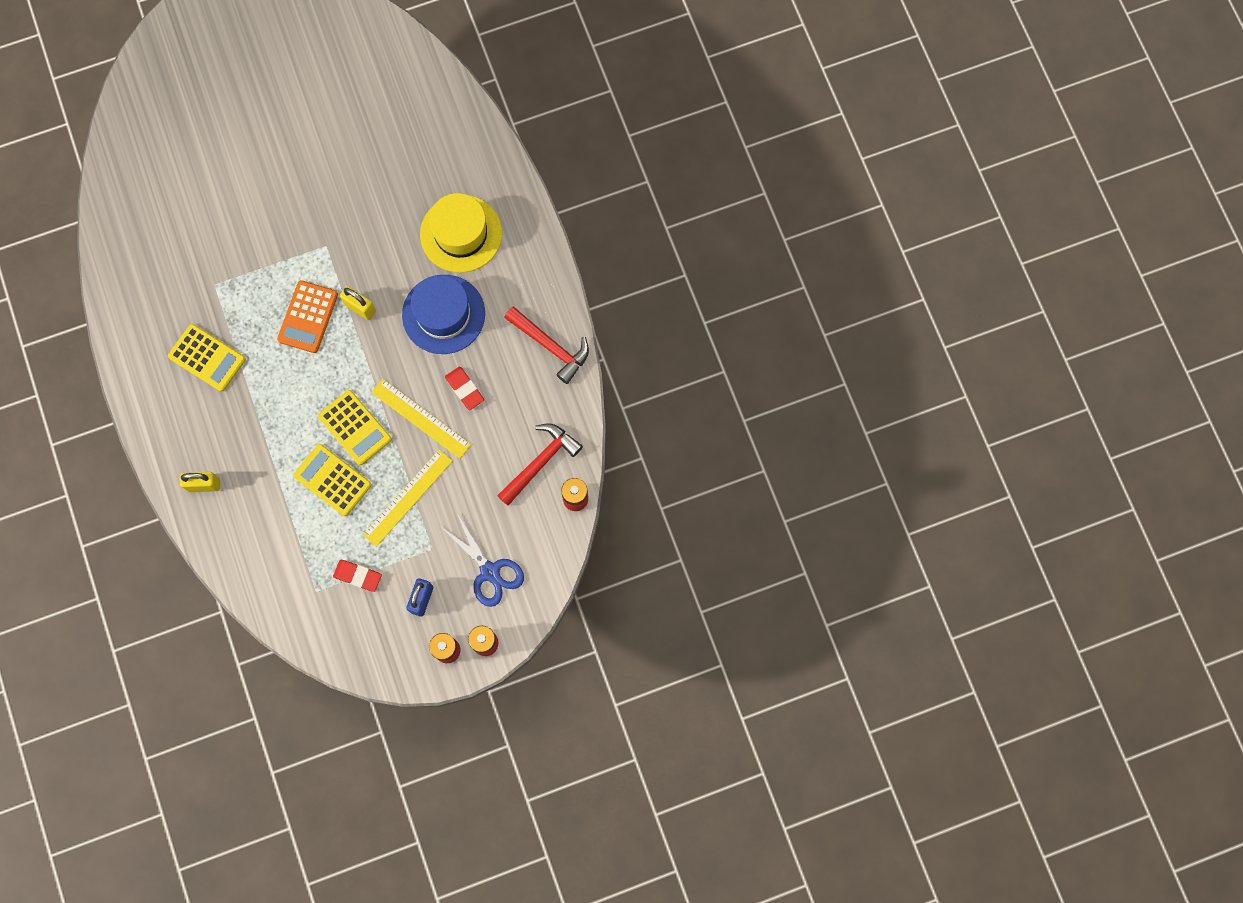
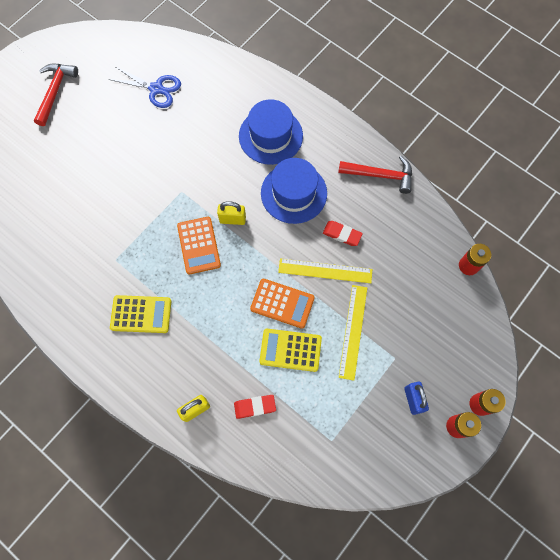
camera: 30 degrees left, 5 degrees down
(355, 427) = (282, 303): yellow calculator -> orange calculator
(358, 576) = (355, 410): red eraser -> red eraser (255, 407)
(461, 234) = (270, 136): yellow hat -> blue hat
(490, 571) = (447, 350): blue scissors -> blue scissors (156, 89)
(540, 462) = (427, 254): red hammer -> red hammer (55, 92)

